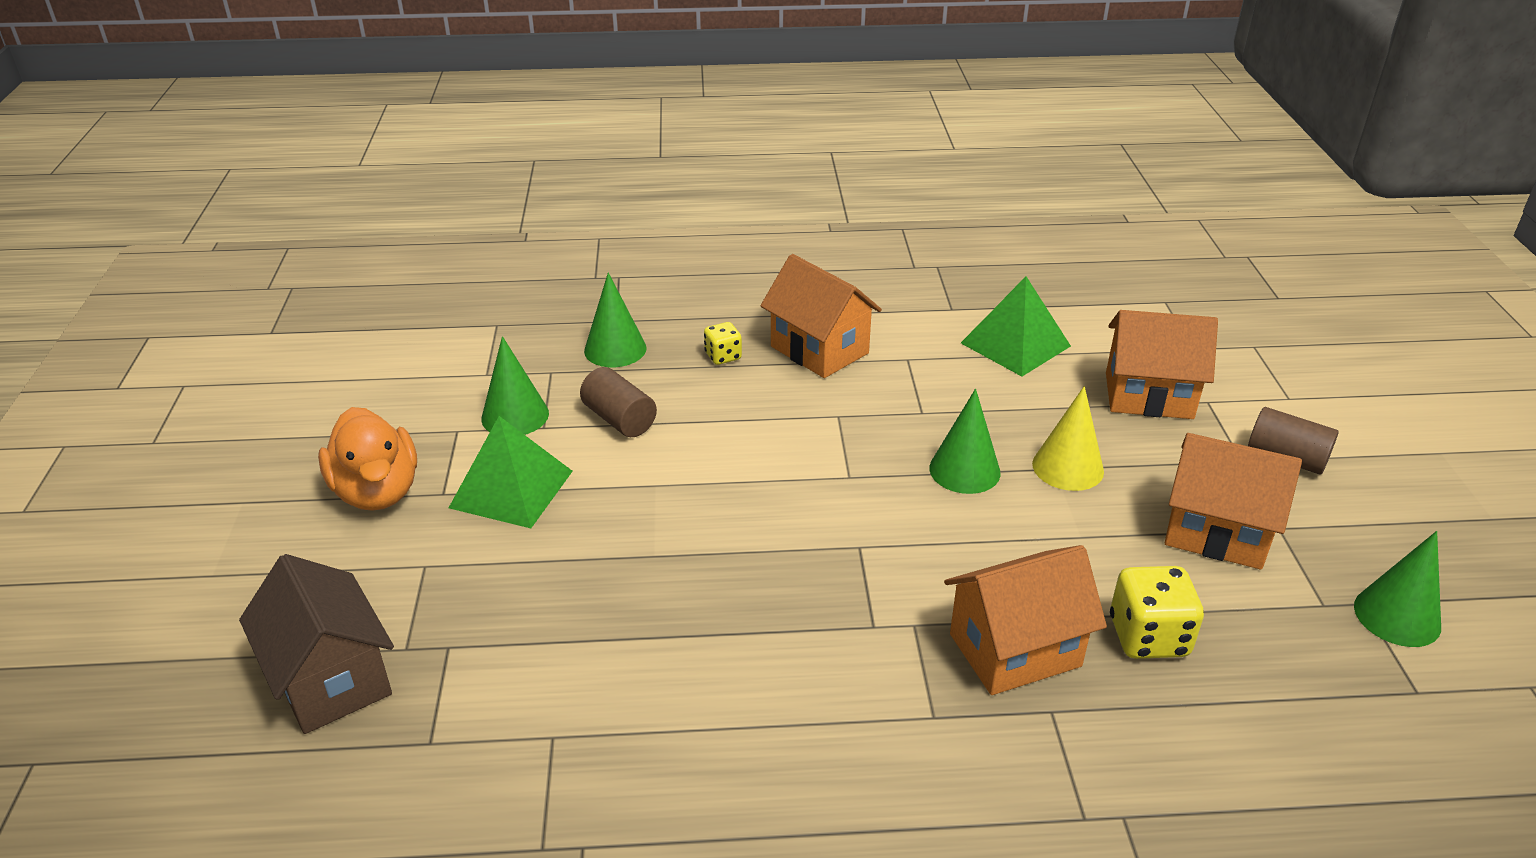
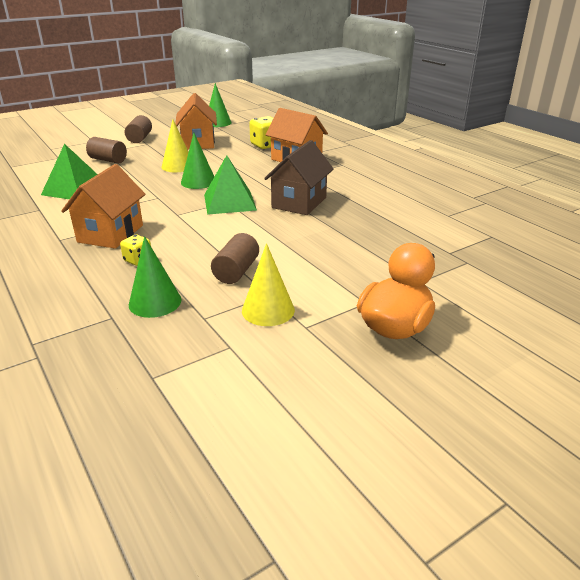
camera: 120 degrees left, 5 degrees down
(331, 679) = (510, 272): brown house -> brown house (299, 202)
(511, 489) = (335, 281): green pyramid -> green pyramid (229, 202)
(515, 416) = (268, 310): green cone -> yellow cone
(1148, 396) = (108, 160): orange house -> brown cylinder

